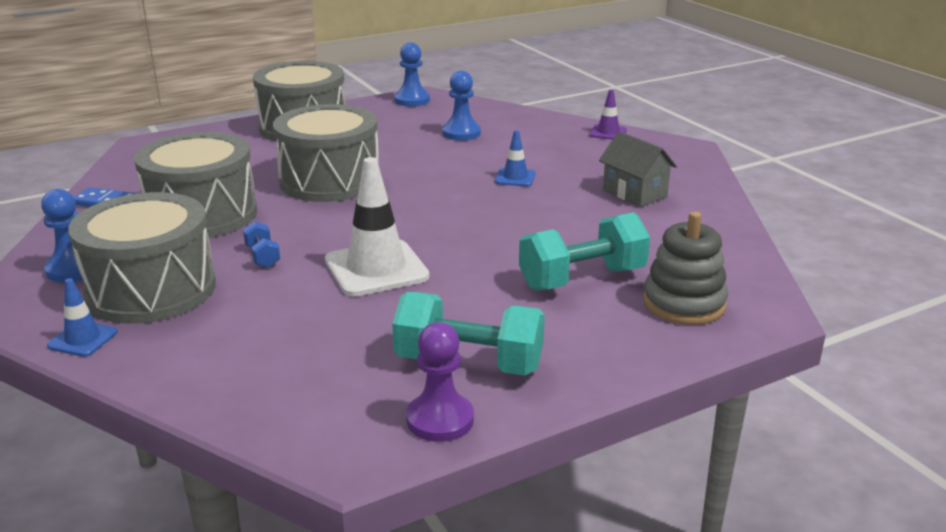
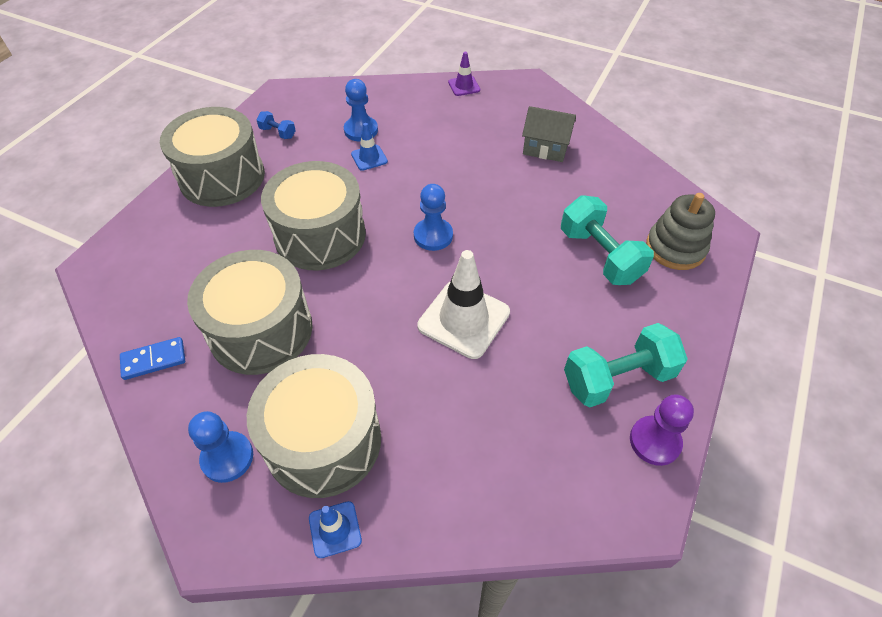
camera: 35 degrees left, 25 degrees up
(263, 256) = (367, 352): blue dumbbell -> blue dumbbell (278, 133)
(412, 100) = (278, 103): blue pawn -> blue pawn (433, 236)
(515, 178) = (453, 167): blue traffic cone -> blue traffic cone (369, 158)
(582, 279) = (599, 256): turquoise dumbbell -> turquoise dumbbell turned 60 degrees counterclockwise

